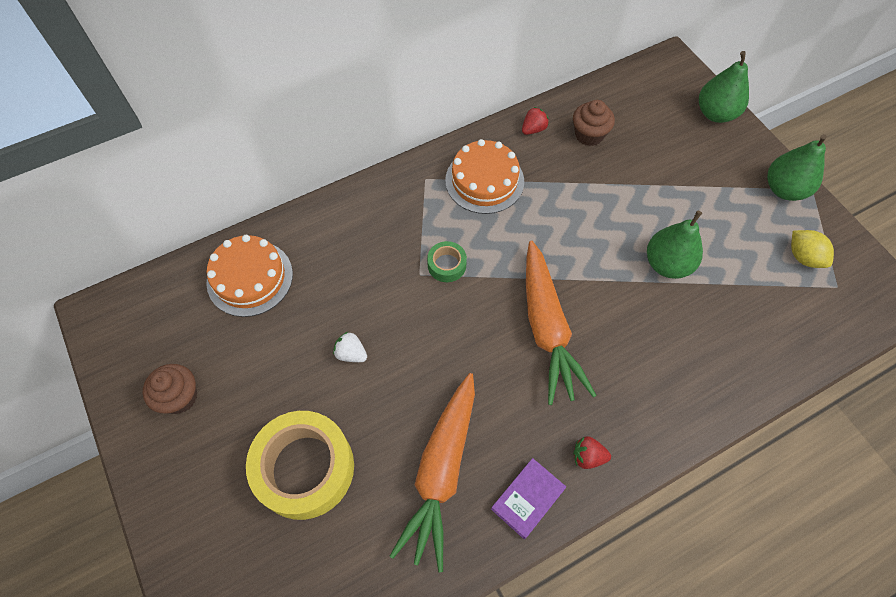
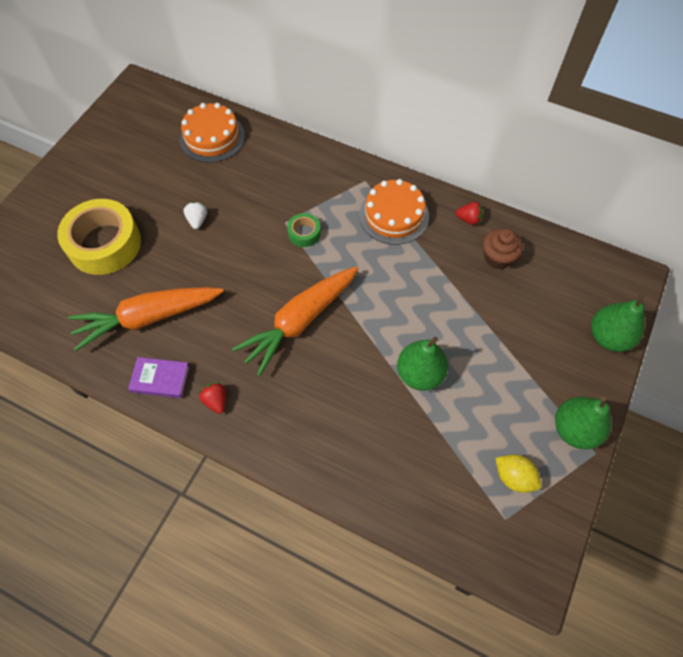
camera: 55 degrees right, 0 degrees up
(180, 397) = (110, 156): brown cupcake -> none
(803, 257) = (513, 477): yellow lemon -> yellow lemon turned 75 degrees counterclockwise

